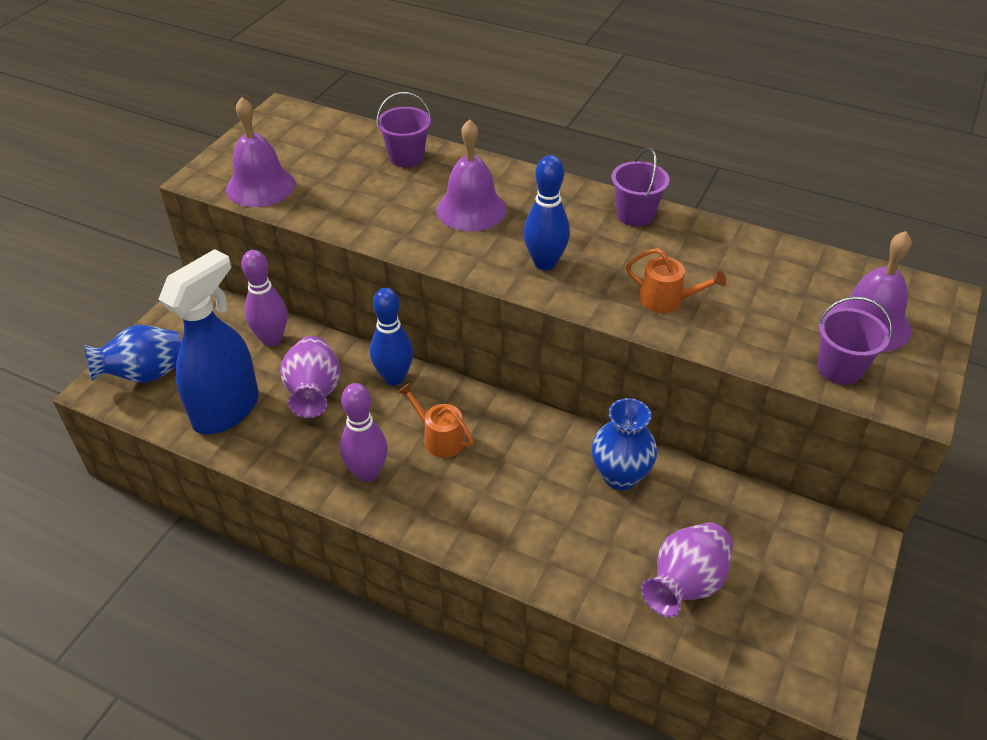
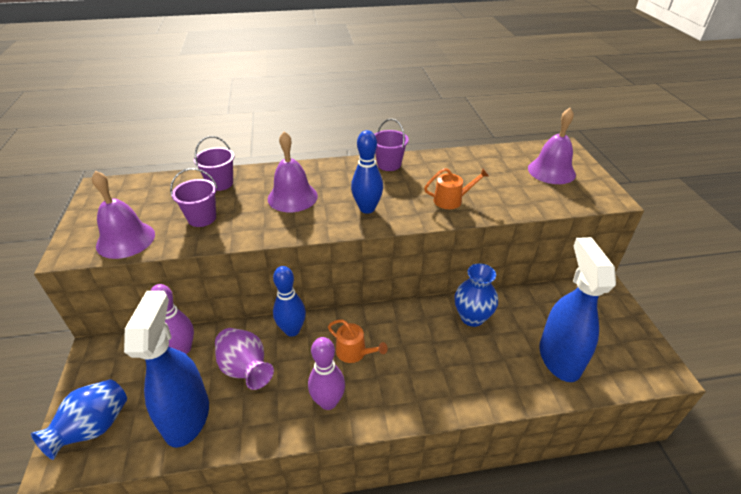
camera: 35 degrees left, 5 degrees down
(440, 438) = (354, 352): orange watering can -> orange watering can turned 150 degrees counterclockwise
(685, 584) = (559, 358): purple vase -> blue spray bottle
(839, 368) = (564, 197): purple bucket -> purple bucket (202, 218)

